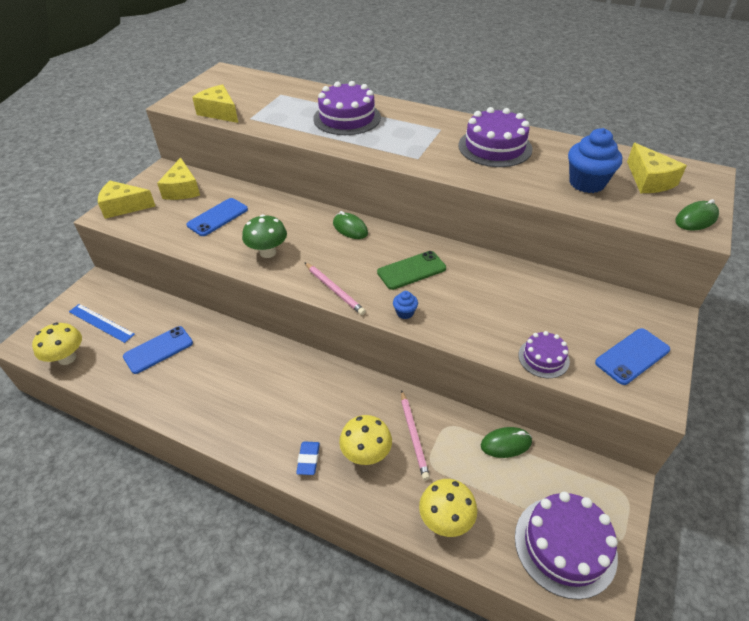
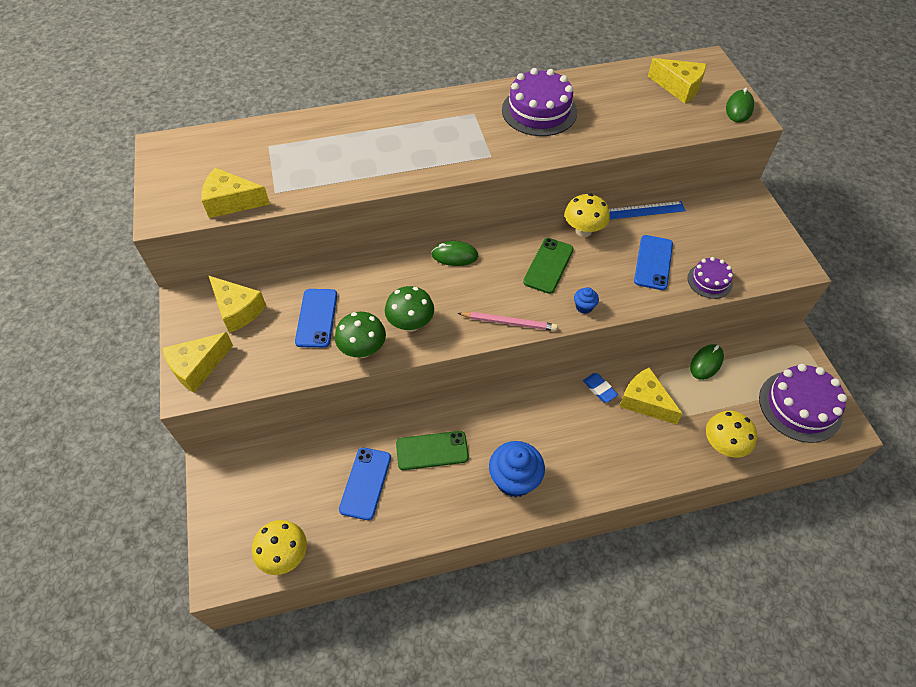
camera: 40 degrees left, 10 degrees up
(101, 323) = (274, 500): blue ruler -> blue ruler (642, 211)
(220, 250) = (363, 350): none -> green mushroom
(220, 359) = (432, 450): none -> green phone
(308, 459) = (594, 476): blue eraser -> blue eraser (599, 389)
(347, 118) = (374, 142): purple cake -> none
(366, 454) = (628, 440): yellow mushroom -> yellow mushroom (583, 231)
(414, 435) = (644, 401): pink pencil -> yellow cheese
(587, 183) = (642, 113): blue cupcake -> blue cupcake (514, 480)
(632, 356) = (757, 243): blue phone -> blue phone (653, 262)

